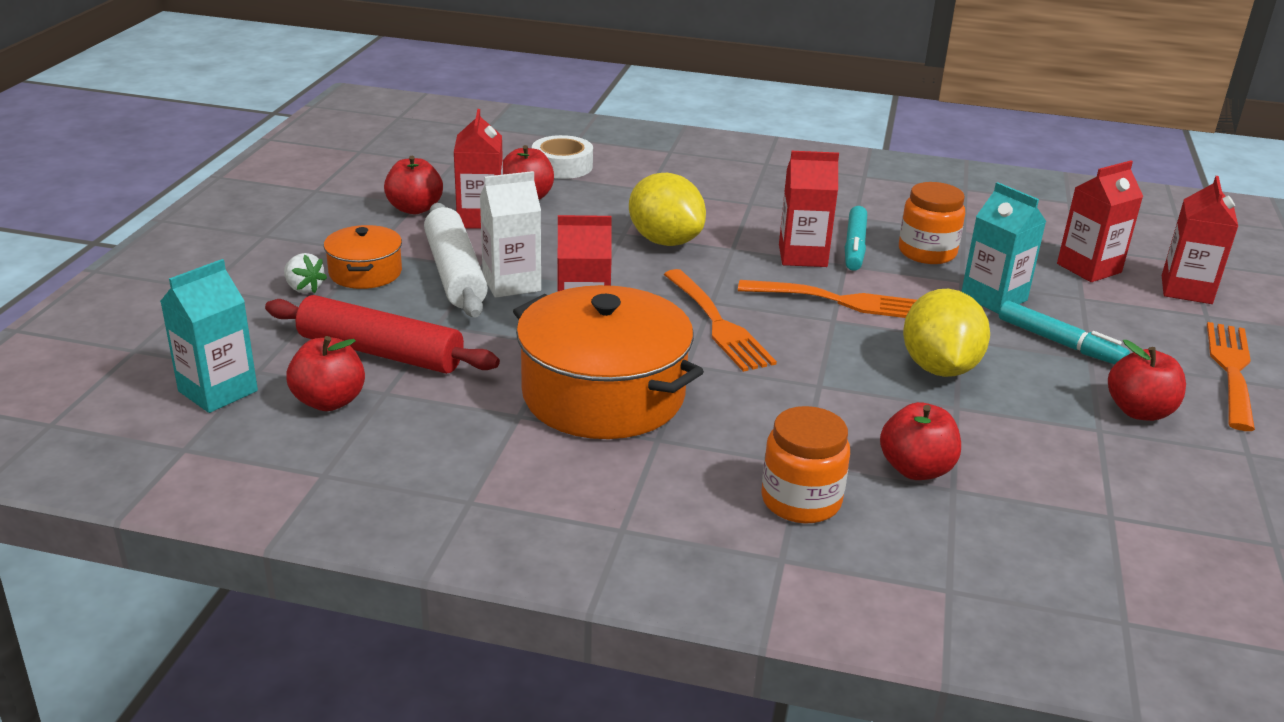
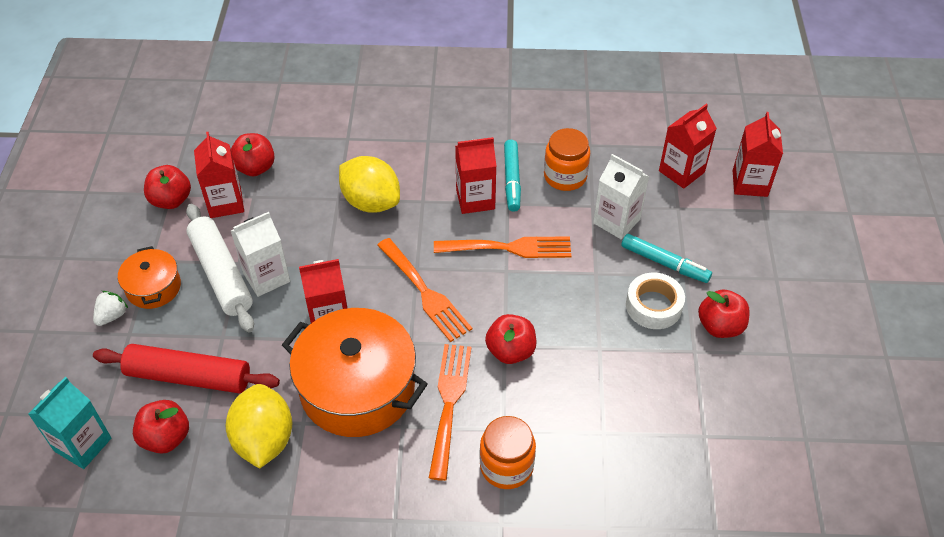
camera: 10 degrees left, 20 degrees up
(304, 288) = (112, 316): white strawberry -> white strawberry turned 90 degrees counterclockwise
(562, 166) = (274, 121): white tape -> white tape (653, 306)
(916, 469) = (578, 418): red apple -> red apple (510, 351)
(939, 368) = (584, 309): yellow lemon -> yellow lemon (264, 440)
(993, 298) = (616, 221): turquoise carton -> white carton
(1231, 370) = (780, 269): orange fork -> orange fork (449, 403)

